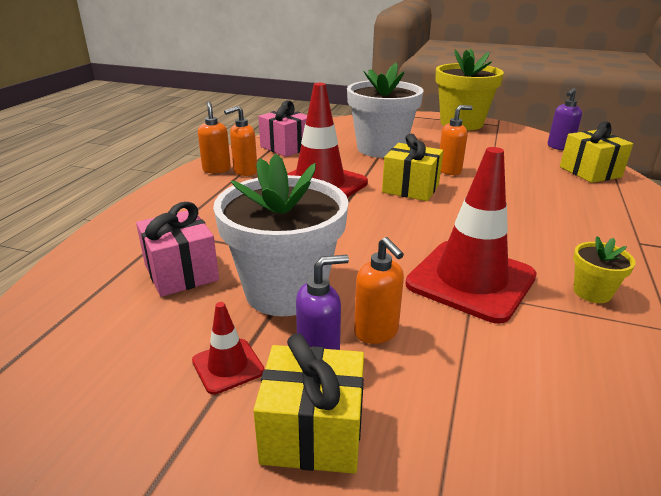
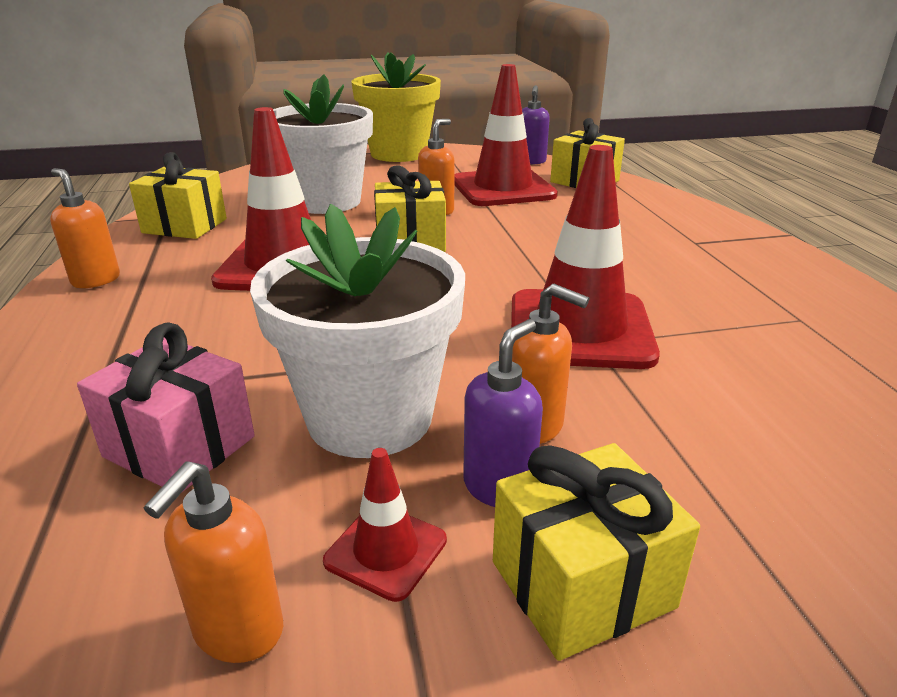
camera: 30 degrees left, 0 degrees up
(245, 172) = (149, 273): orange soap dispenser -> orange soap dispenser (237, 632)
(286, 147) = (185, 226): pink gift -> yellow gift
(515, 164) = (503, 189): none -> red traffic cone
(592, 292) = (703, 304): yellow flower pot -> none

